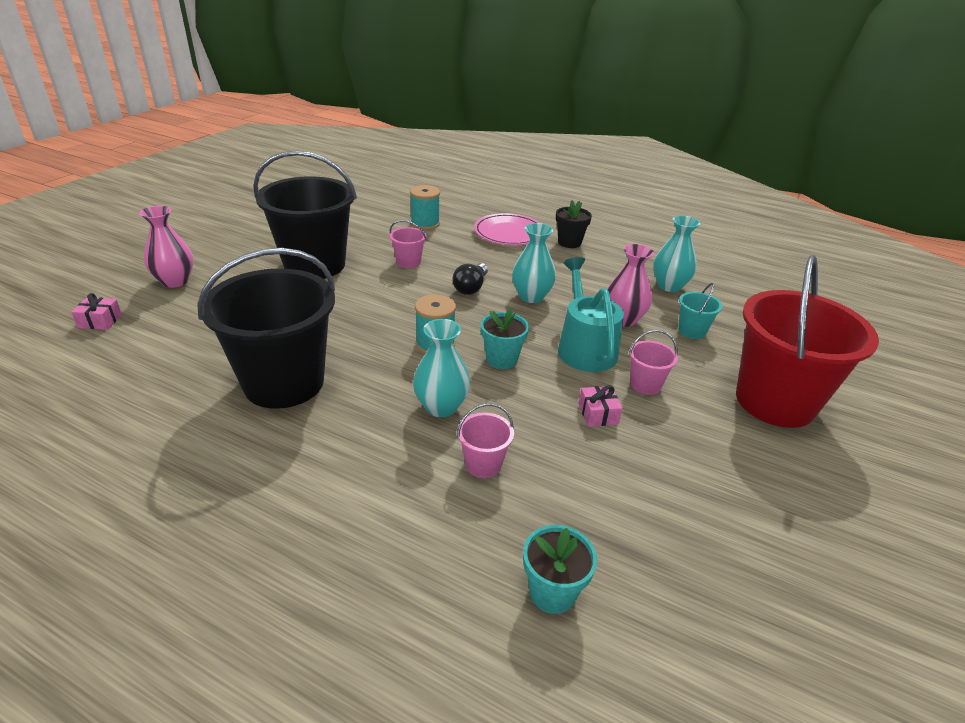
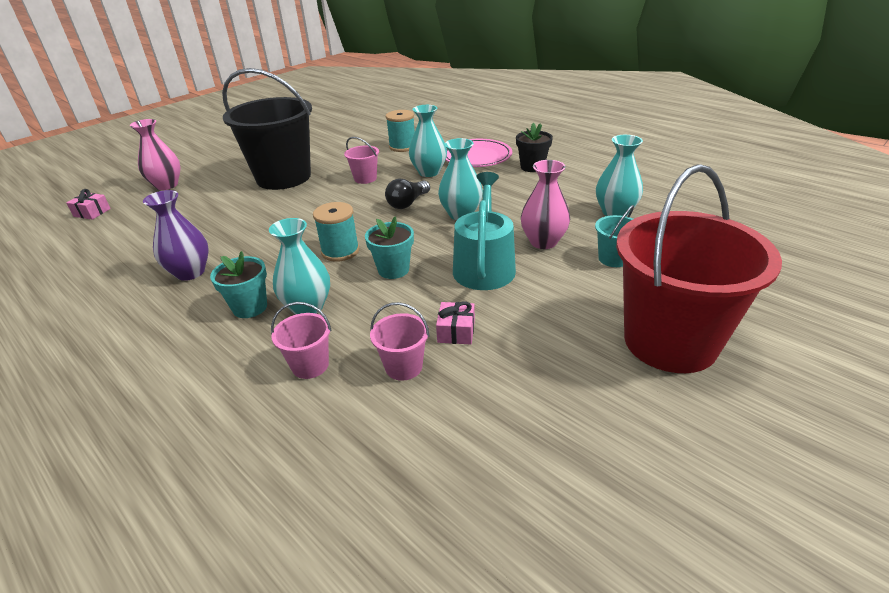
camera: 20 degrees right, 0 degrees up
(284, 382) = (190, 272): black bucket -> purple vase
(471, 252) = (429, 172): none -> turquoise vase
(552, 592) = (292, 504): turquoise flower pot -> turquoise flower pot (250, 307)
(645, 385) = (526, 308): pink bucket -> pink bucket (403, 367)

